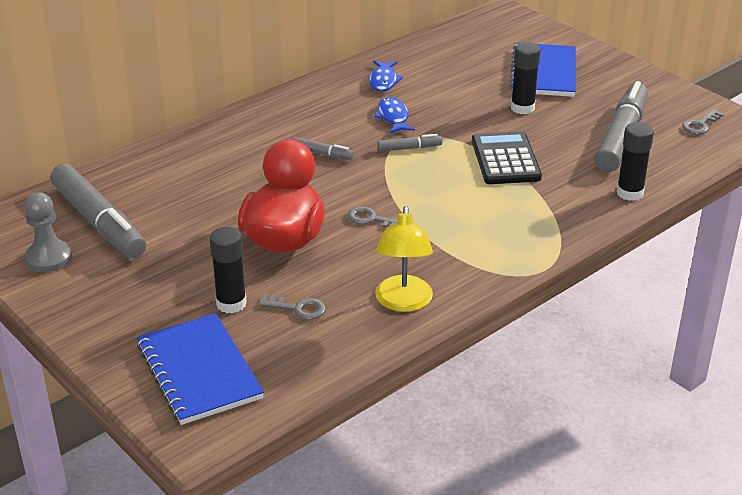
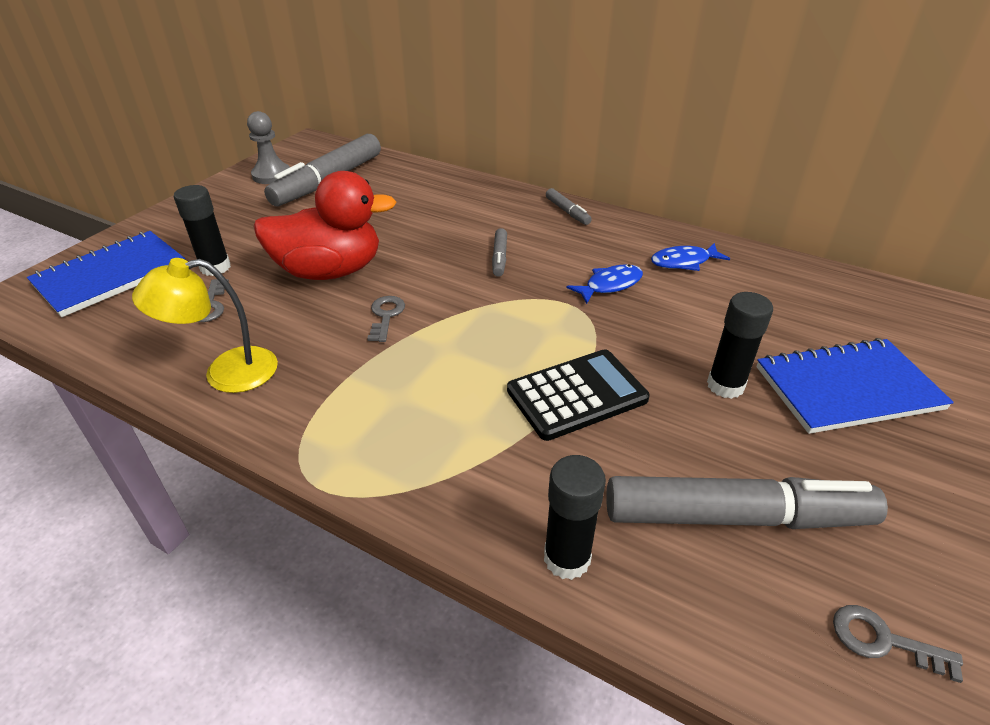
camera: 70 degrees right, 5 degrees up
(409, 148) = (549, 311): grey marker -> grey marker (567, 212)

